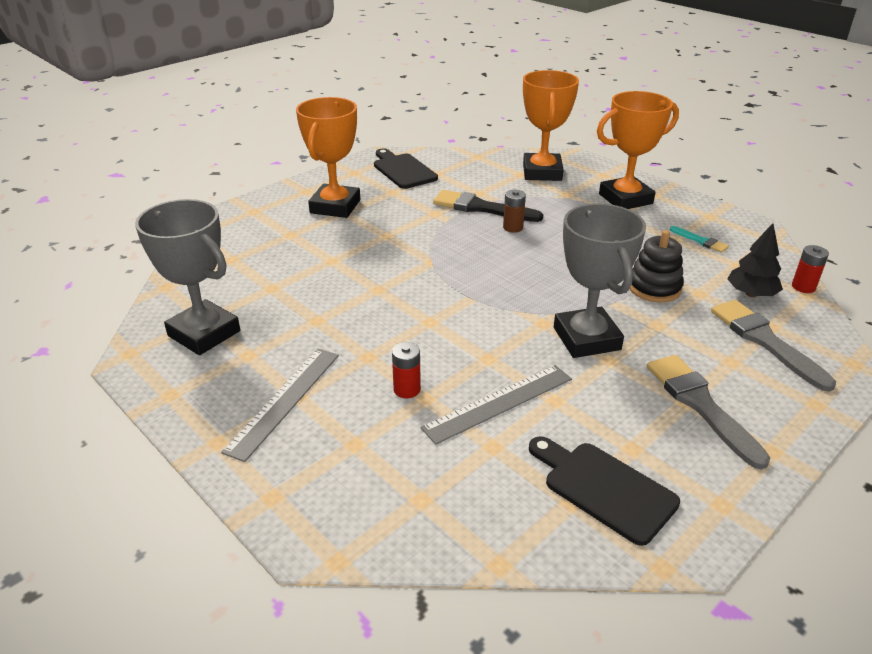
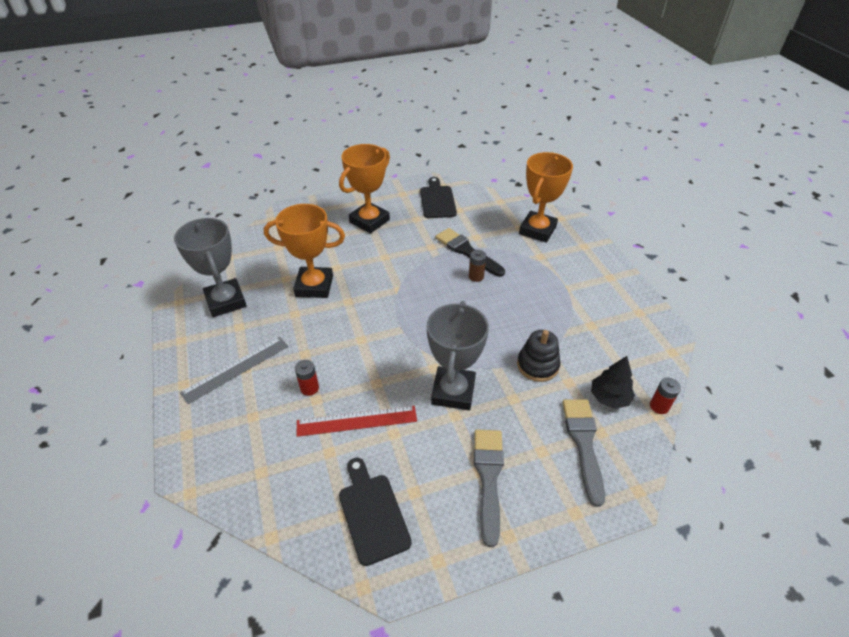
camera: 25 degrees right, 10 degrees up
(499, 403) = (357, 421): grey ruler -> red ruler
(625, 199) = (583, 275): orange trophy -> orange trophy (314, 286)
(701, 241) = (611, 334): turquoise brush -> none

